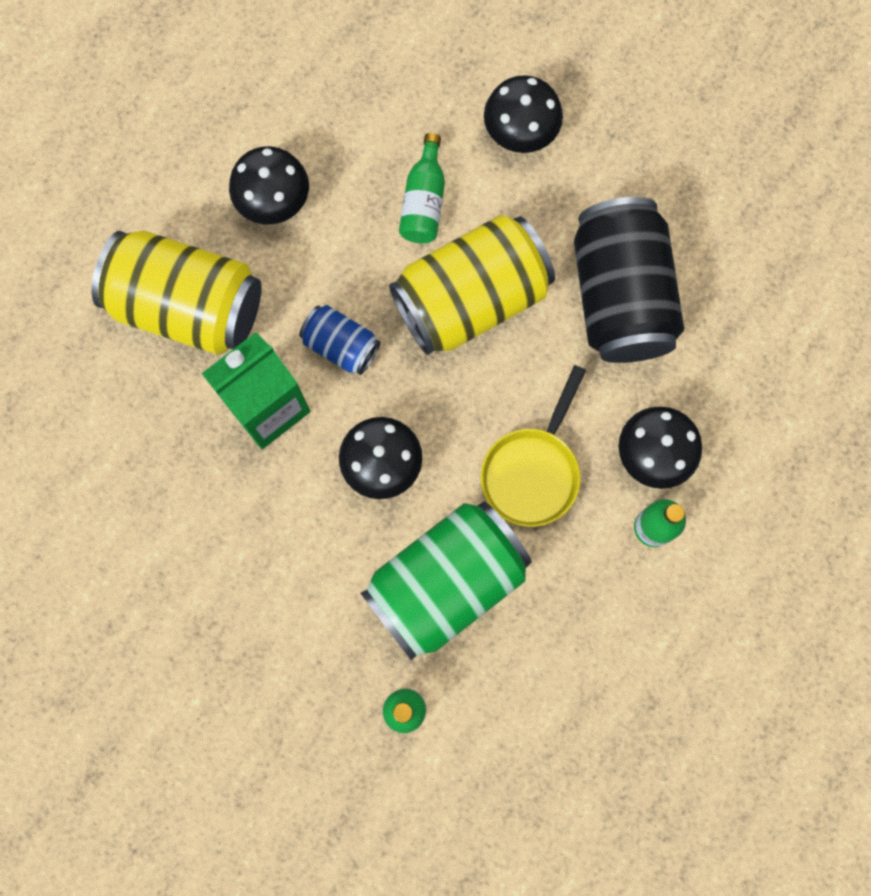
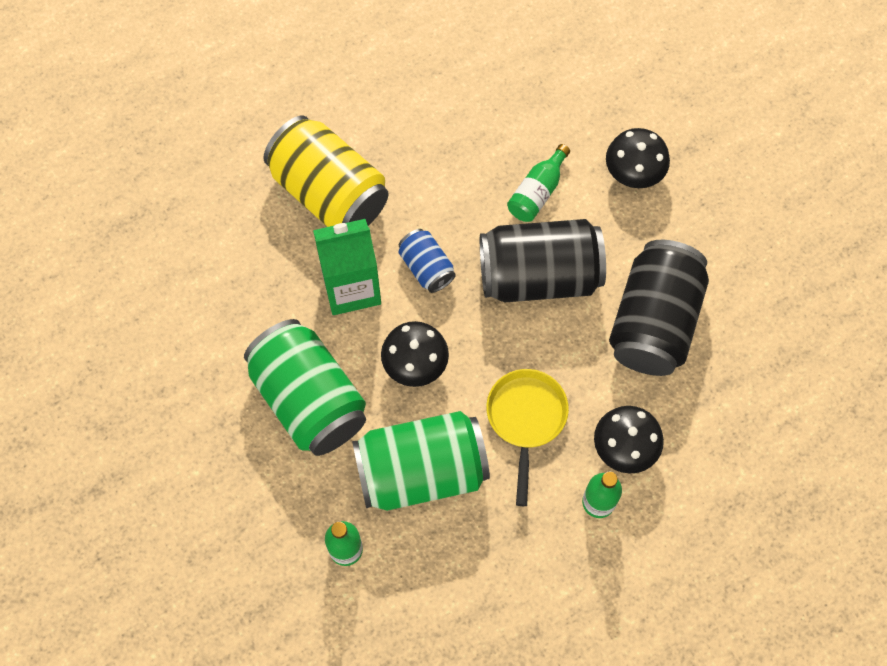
camera: 25 degrees right, 10 degrees down
(273, 201) = (427, 146): black mushroom -> none
(283, 559) = (309, 399): none -> green can
(471, 299) = (539, 275): yellow can -> black can
(533, 471) = (526, 419): yellow pan -> yellow pan turned 135 degrees clockwise

